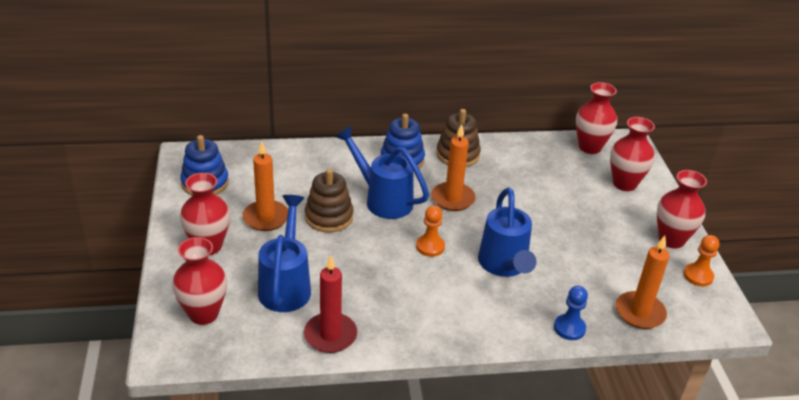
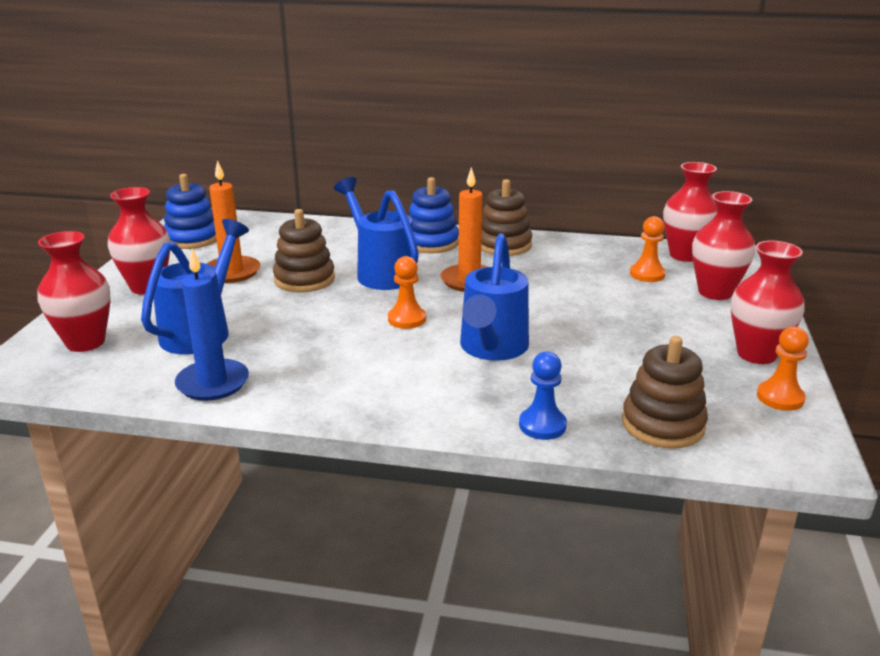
camera: 20 degrees right, 10 degrees down
(330, 335) = (213, 383): red candle -> blue candle
(573, 172) = (647, 274): none -> orange pawn
(640, 312) = (662, 424): orange candle -> brown stacking toy

